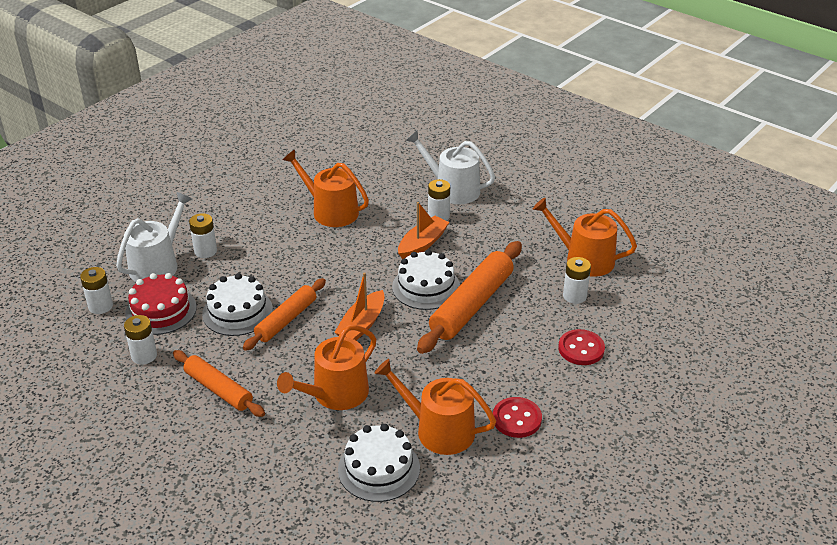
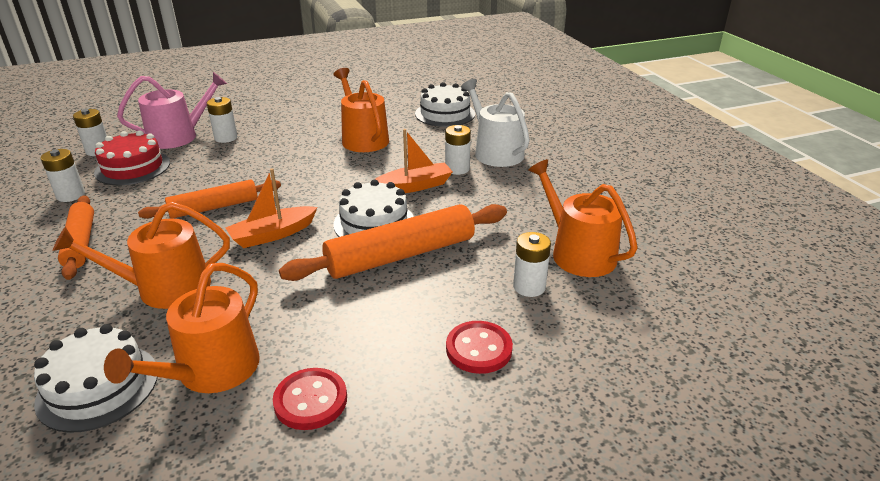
camera: 30 degrees right, 5 degrees down
(158, 265) = (179, 136): white watering can -> pink watering can
(237, 312) = (186, 188): white cake -> white cake (445, 114)
(438, 430) = (211, 371): orange watering can -> orange watering can turned 120 degrees counterclockwise

